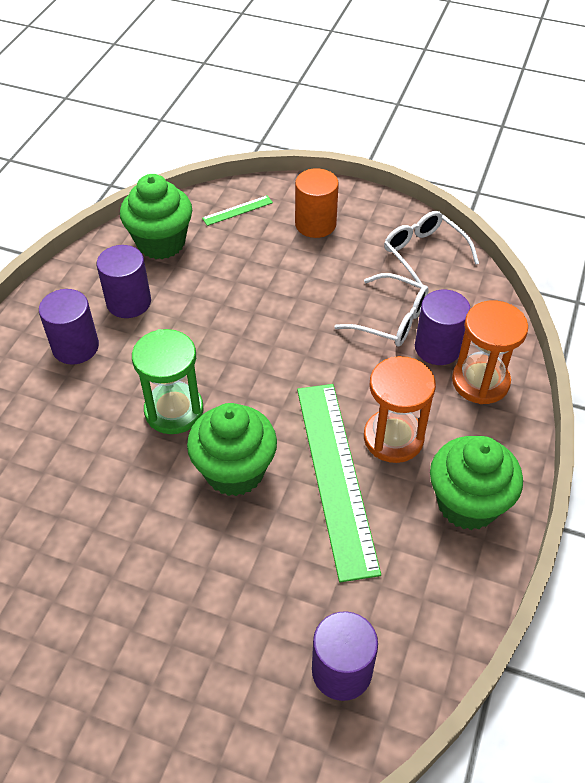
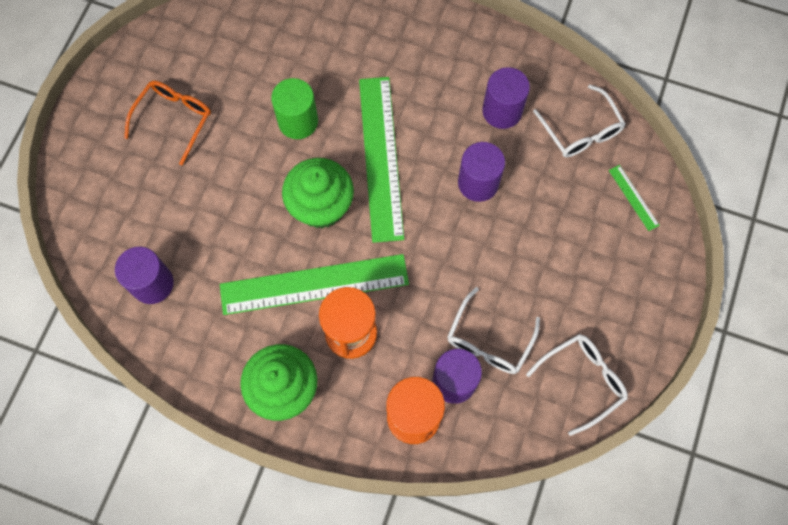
camera: 90 degrees right, 20 degrees up
(75, 347) = (448, 76): purple cylinder -> purple cylinder (478, 183)
(87, 660) = (174, 120): none -> orange glasses
(113, 499) = (298, 121): none -> green cylinder
(161, 243) = (581, 131): green cupcake -> white glasses
(174, 410) = (381, 157): green hourglass -> green ruler
(315, 224) = (619, 273): orange cylinder -> none

